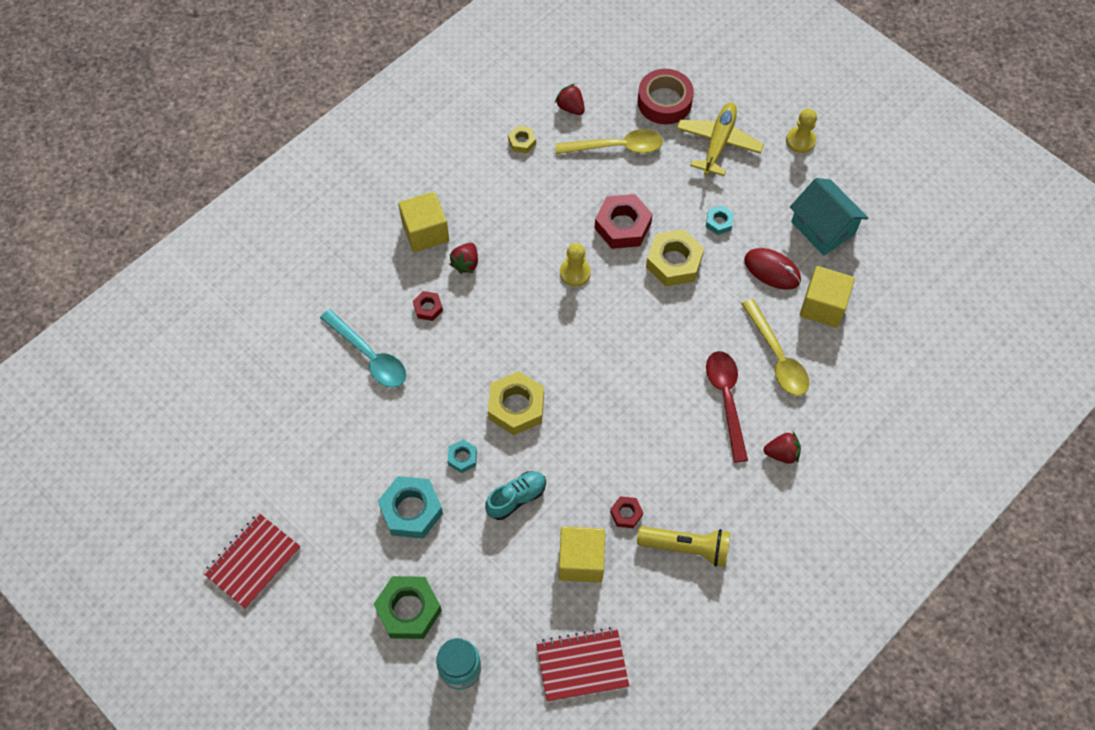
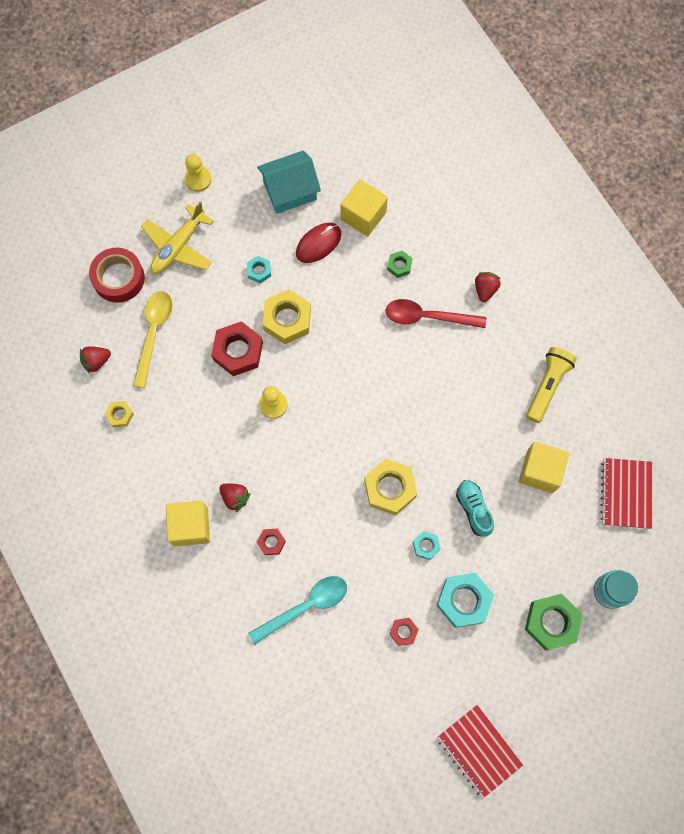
camera: 75 degrees left, 10 degrees up
(626, 514) = (508, 424): red nut -> red nut (403, 632)
(718, 143) = (178, 246): yellow plane -> yellow plane turned 90 degrees counterclockwise
(777, 356) = (399, 265): yellow spoon -> green nut

